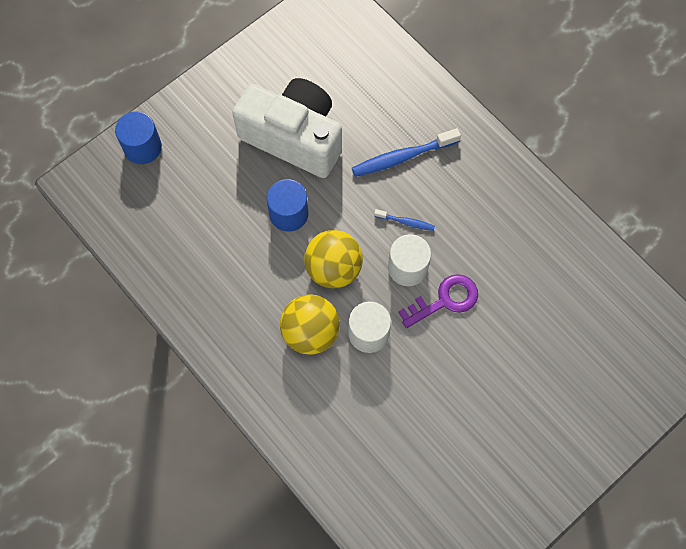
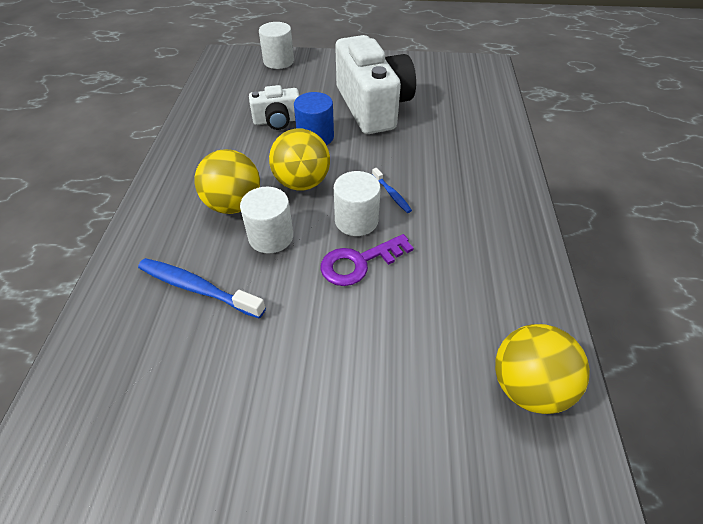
camera: 45 degrees right, 20 degrees down
(142, 147) = (278, 61): blue cylinder -> white cylinder
(237, 223) = (277, 121): none -> white camera
(402, 157) = (437, 159): blue toothbrush -> blue toothbrush (197, 288)
(445, 300) = (359, 263): purple key -> purple key turned 135 degrees clockwise
(608, 296) = (528, 386): none -> yellow ball

